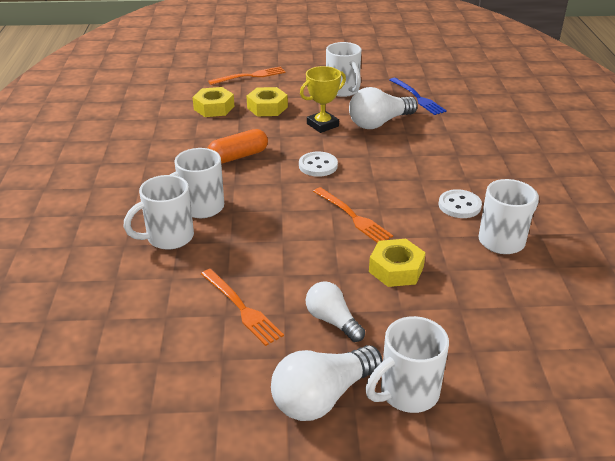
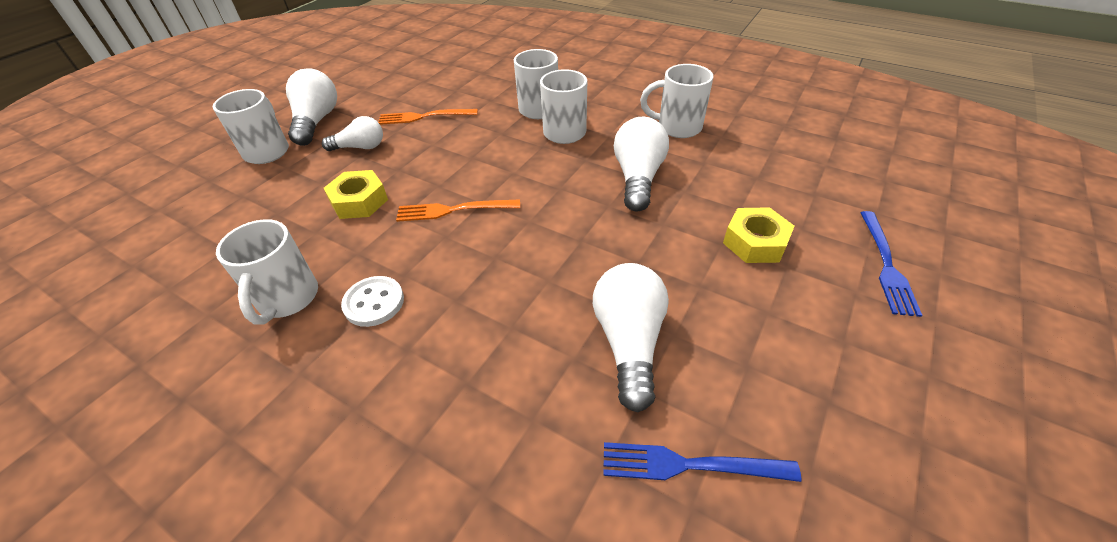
camera: 125 degrees right, 10 degrees up
(214, 108) = (779, 196): yellow nut -> none
(238, 156) = (638, 178): orange capsule -> white light bulb
(251, 76) = (887, 266): orange fork -> blue fork
(318, 166) = (567, 226): white button -> none
(322, 125) = (666, 275): yellow trophy -> none
(343, 90) = (777, 358): white mug -> white mug (677, 127)

